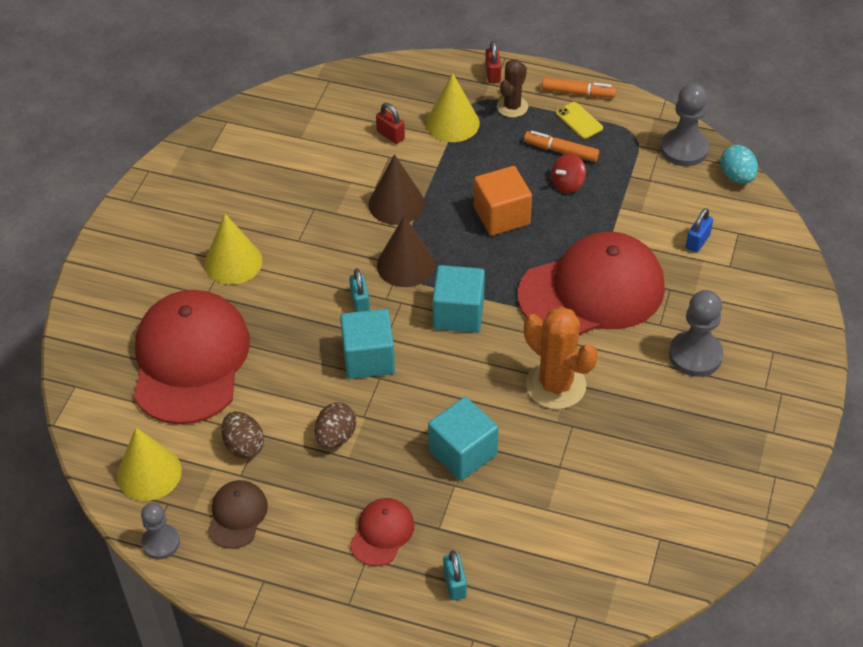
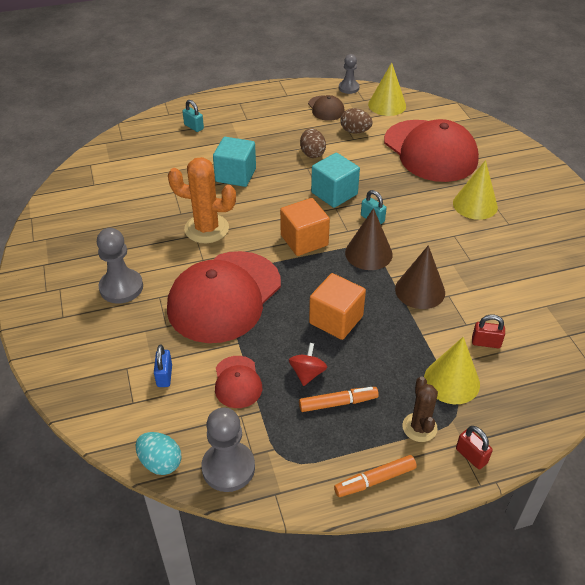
camera: 145 degrees right, 5 degrees down
(382, 533) = (248, 129): red cap -> red cap (237, 382)
(458, 314) = (304, 240): turquoise cube -> orange cube
(579, 120) = (348, 446): yellow phone -> none

